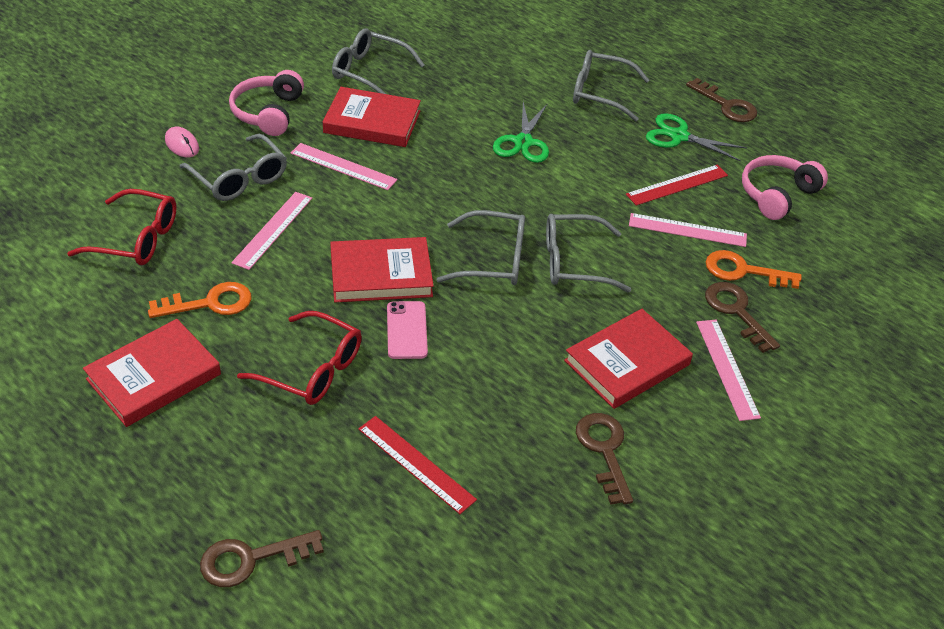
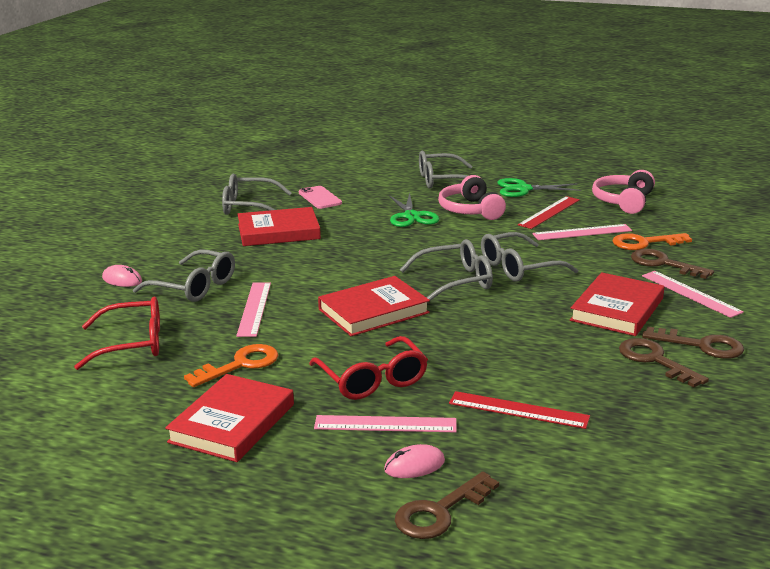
camera: 20 degrees left, 20 degrees down
(268, 113) = (184, 245): pink headphones -> pink headphones (470, 210)
(270, 494) = (414, 465): none -> pink mouse
(312, 370) = (372, 380): red glasses -> red glasses turned 60 degrees clockwise
(343, 166) = (279, 260): pink ruler -> pink ruler (385, 424)
(406, 330) = (428, 336): pink phone -> pink phone (320, 198)
(726, 105) = (539, 168): brown key -> brown key (701, 345)

